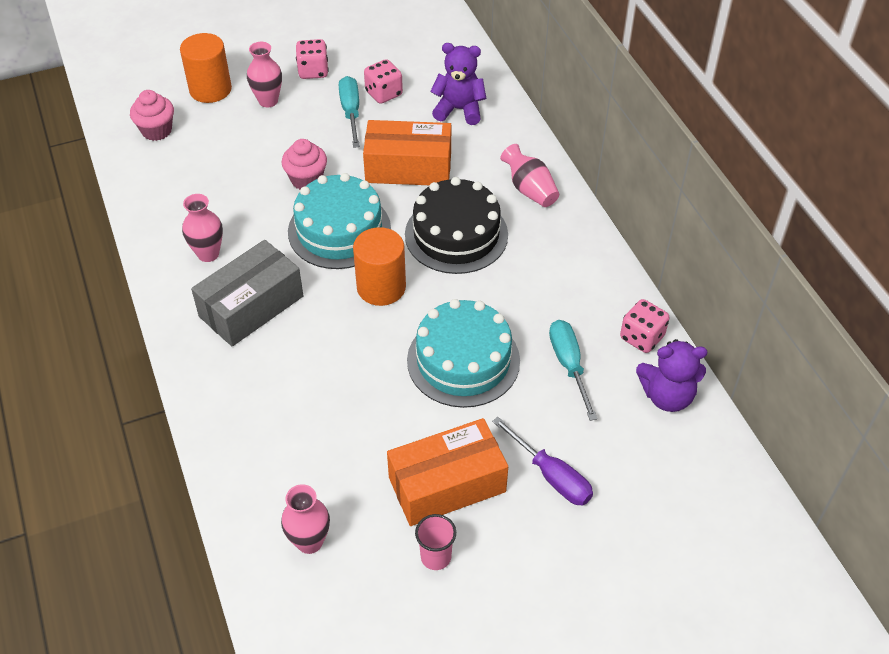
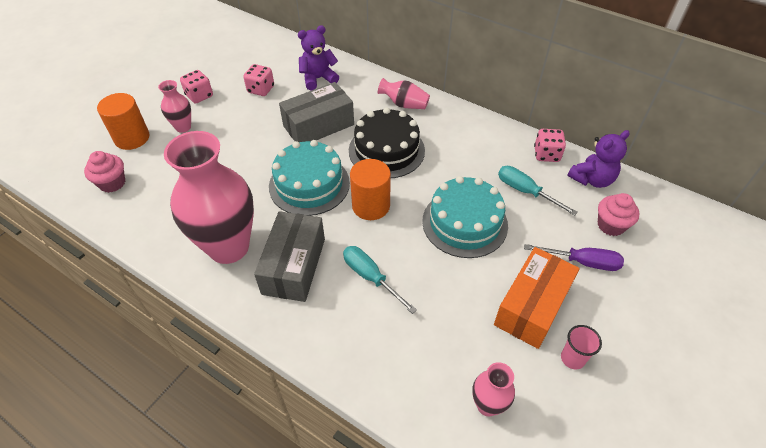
camera: 35 degrees left, 0 degrees up
(208, 254) = (229, 247): pink vase -> pink vase, size x2.20
(306, 180) = (257, 164): pink cupcake -> pink cupcake (610, 225)
(351, 112) = (249, 109): turquoise screwdriver -> turquoise screwdriver (370, 277)
(408, 167) = (318, 125): orange box -> grey box

